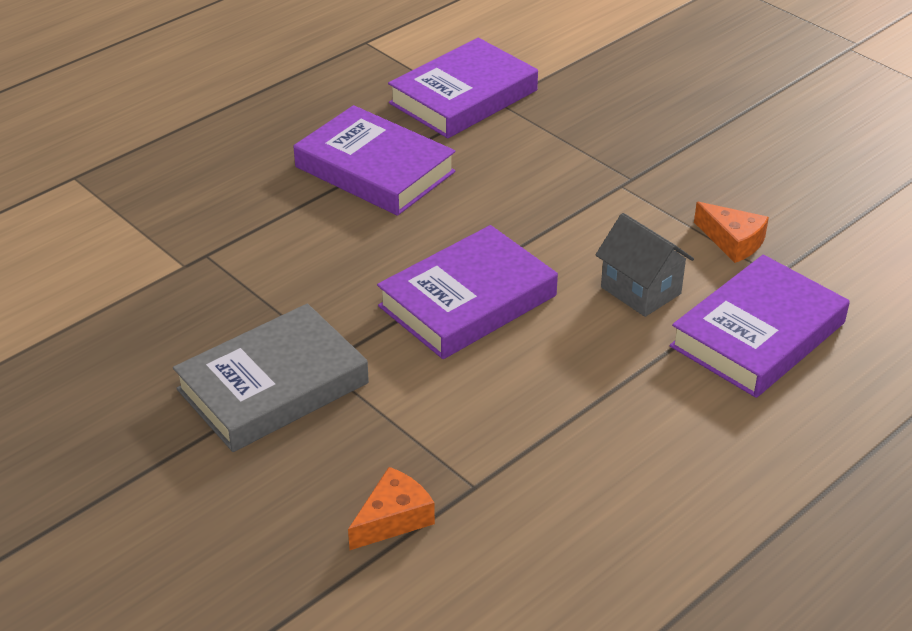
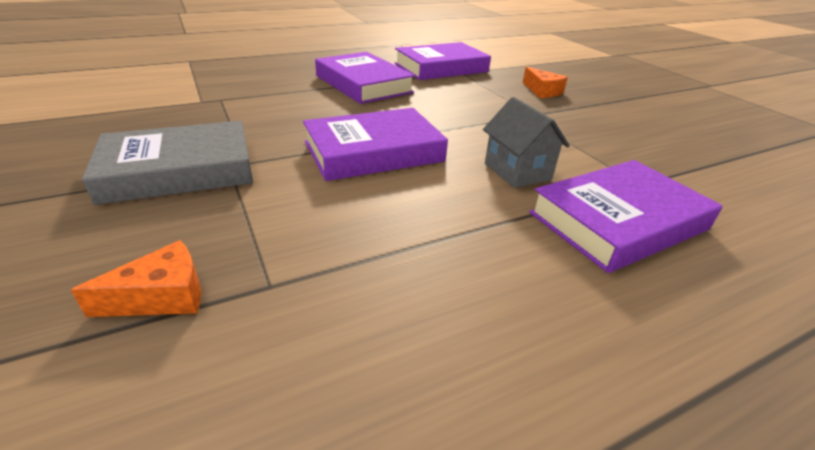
camera: 15 degrees right, 5 degrees down
(732, 241) = (605, 157): orange cheese -> orange cheese (542, 91)

